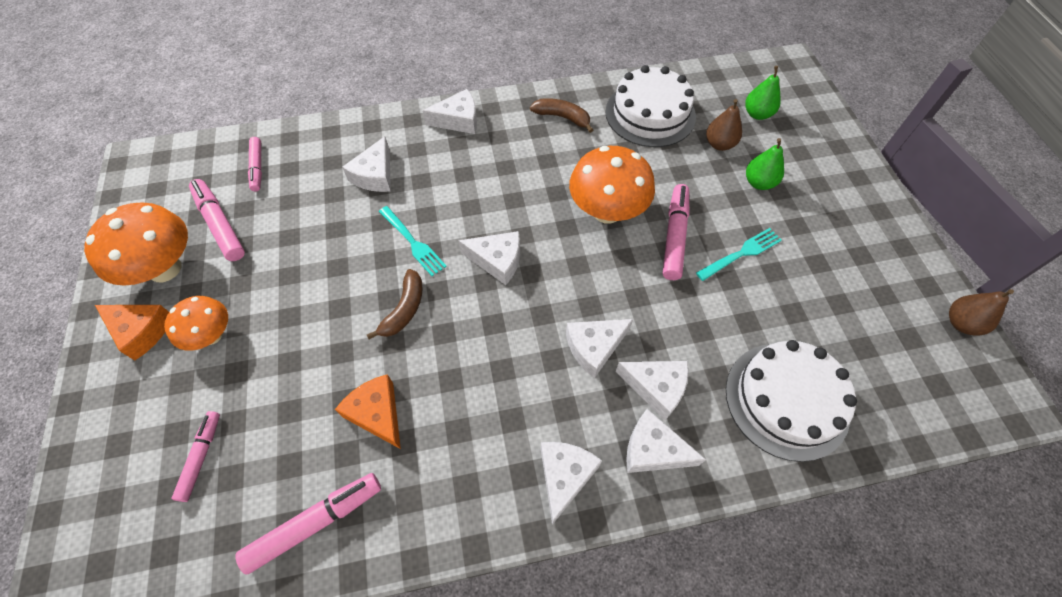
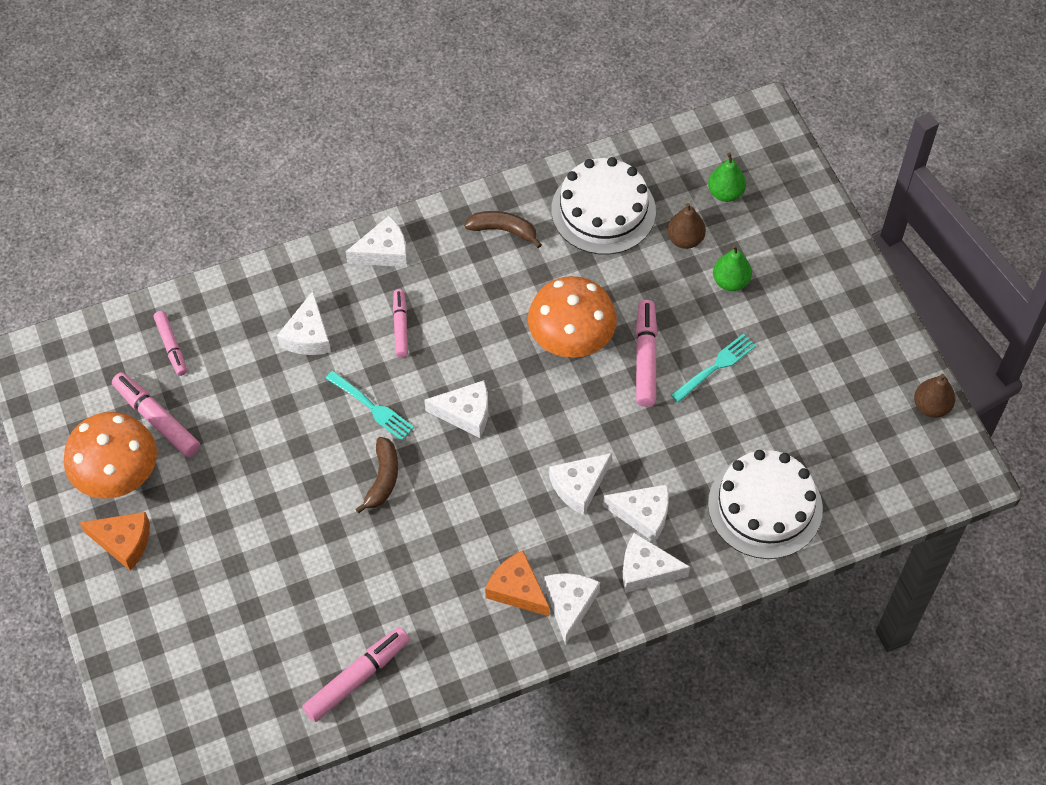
camera: 10 degrees left, 0 degrees up
(201, 457) = (233, 643): pink marker -> pink marker (400, 326)
(212, 335) = (197, 535): orange mushroom -> none
(377, 414) = (385, 580): orange cheese -> orange cheese (517, 589)

